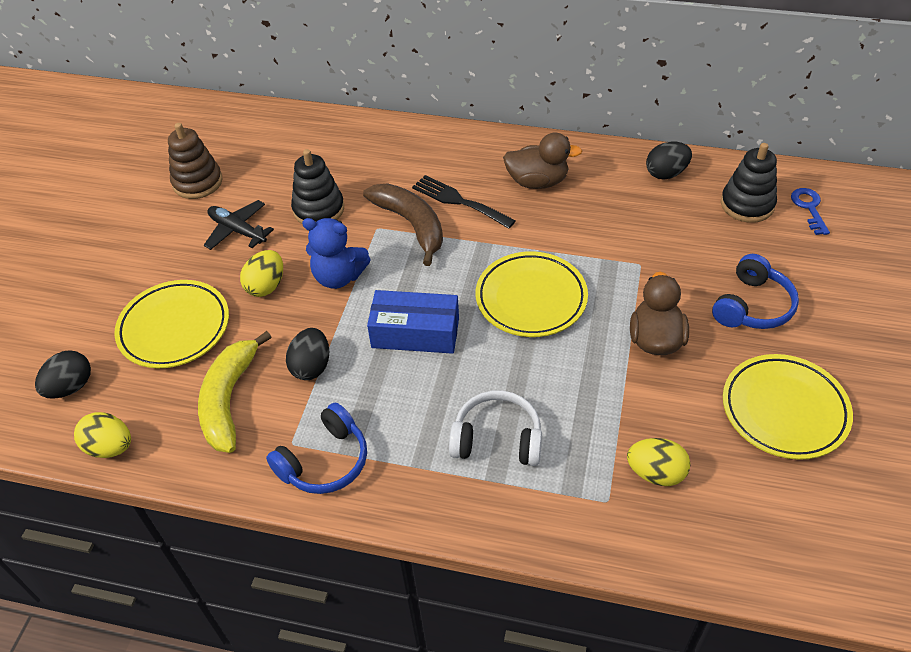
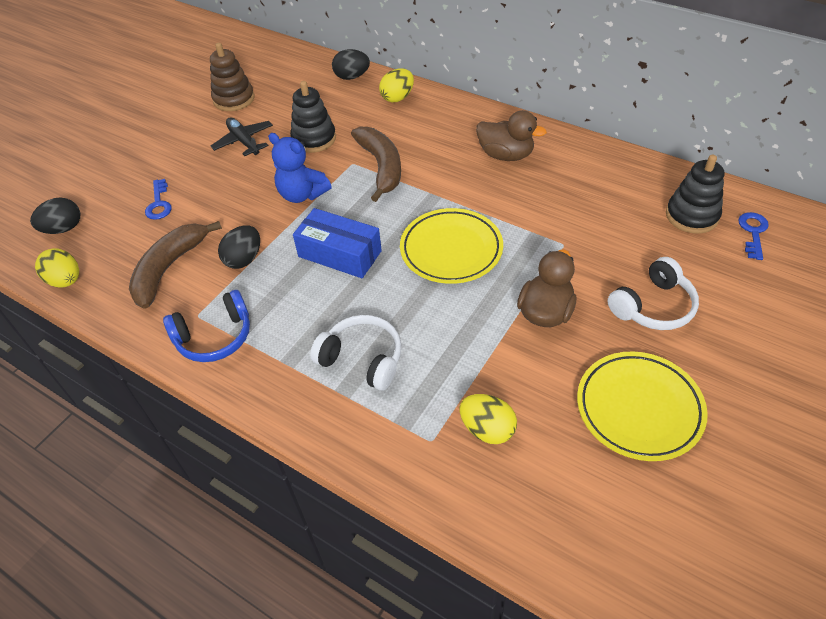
camera: 20 degrees right, 0 degrees up
(174, 328) = (159, 204): yellow plate -> blue key
(229, 399) = (169, 268): yellow banana -> brown banana
(266, 286) = (243, 188): yellow egg -> yellow egg (397, 98)
(459, 201) = (430, 157): black fork -> none
(666, 173) = (626, 172): black egg -> black egg (352, 77)
(752, 306) = (653, 306): blue headphones -> white headphones

